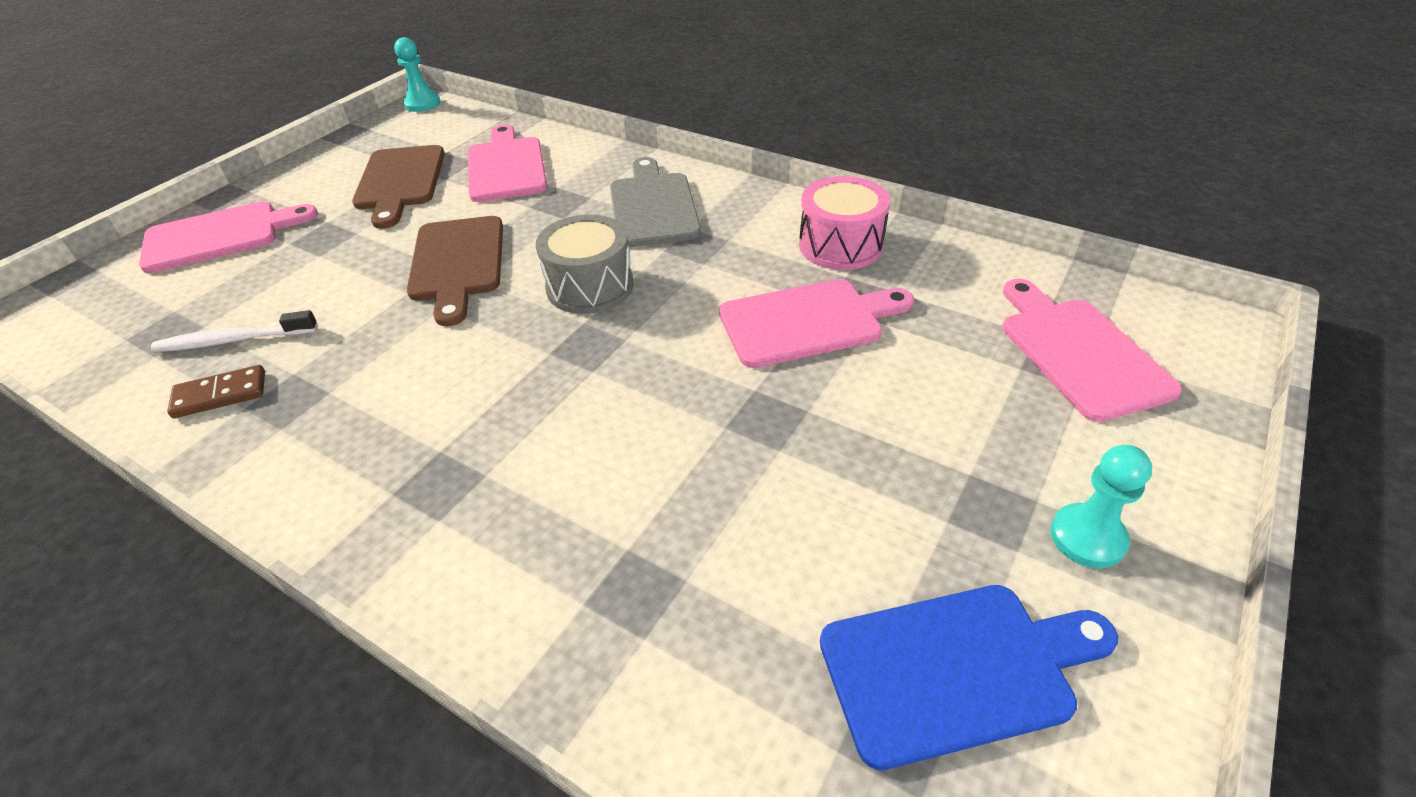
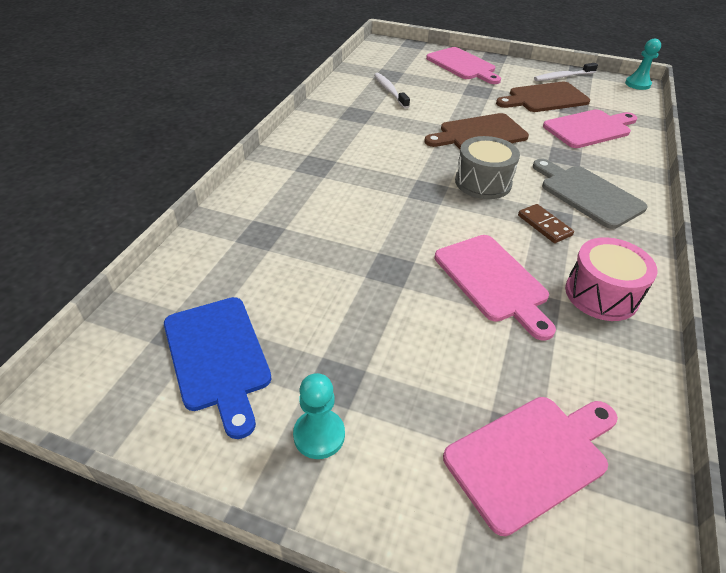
camera: 75 degrees right, 0 degrees up
(220, 395) = (355, 98): brown domino -> brown domino (544, 225)
(351, 152) = (563, 77): none -> white toothbrush
(653, 206) = (587, 194): grey cutting board -> grey cutting board turned 105 degrees counterclockwise

